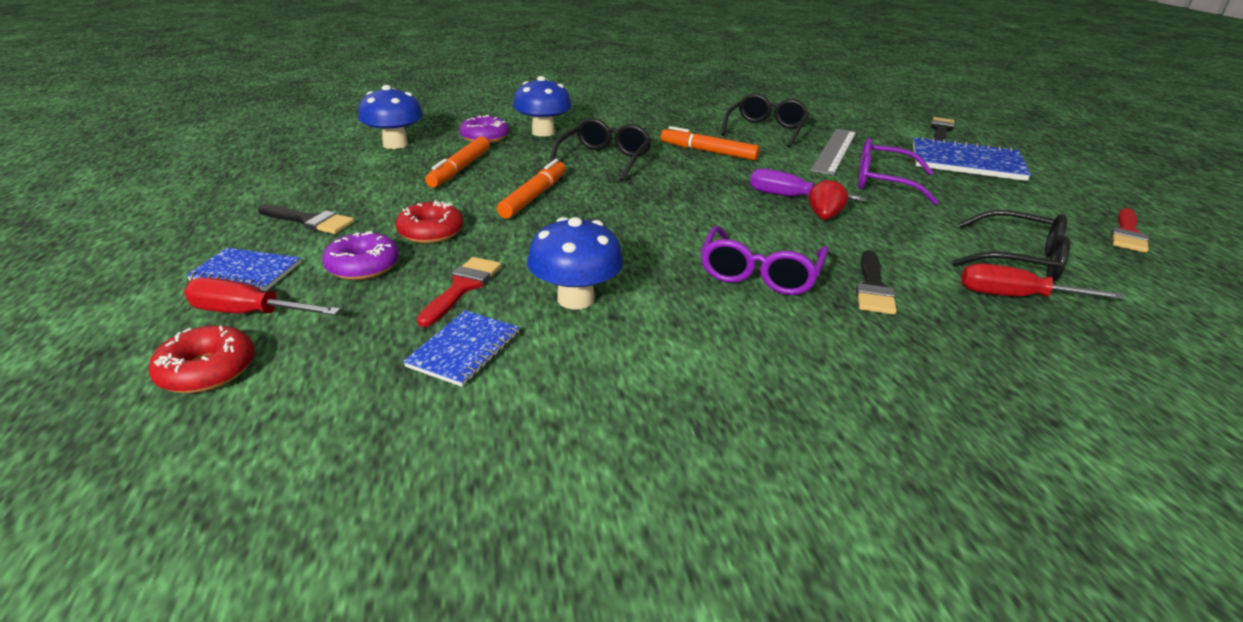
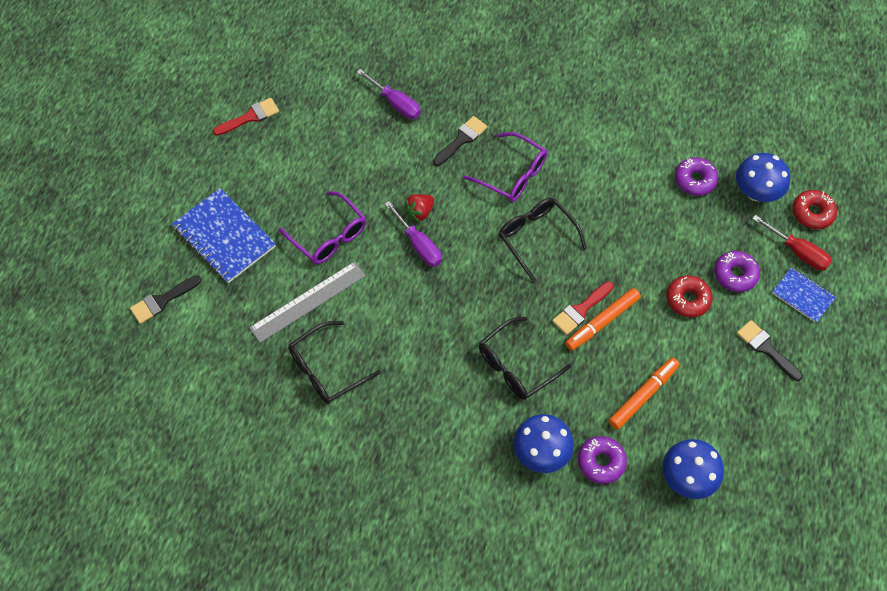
camera: 150 degrees left, 30 degrees up
(462, 288) = (683, 230): red brush -> red brush (581, 310)
(464, 349) = (695, 180): blue notebook -> purple donut
(575, 299) = (626, 195): blue mushroom -> blue mushroom (756, 192)
(708, 152) = (418, 345): orange marker -> none
(759, 274) = (513, 175): purple glasses -> purple glasses turned 75 degrees clockwise
(1015, 296) = (395, 103): red screwdriver -> purple screwdriver
(1018, 259) = (352, 125): black glasses -> black glasses (536, 237)

